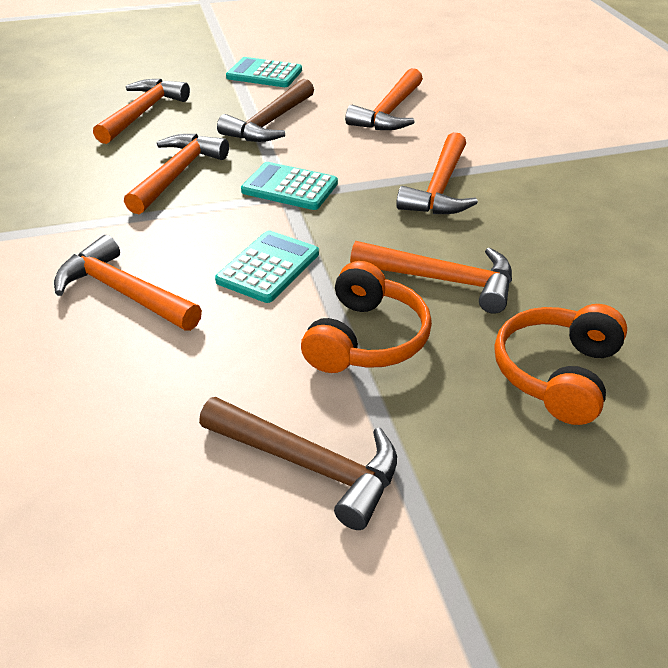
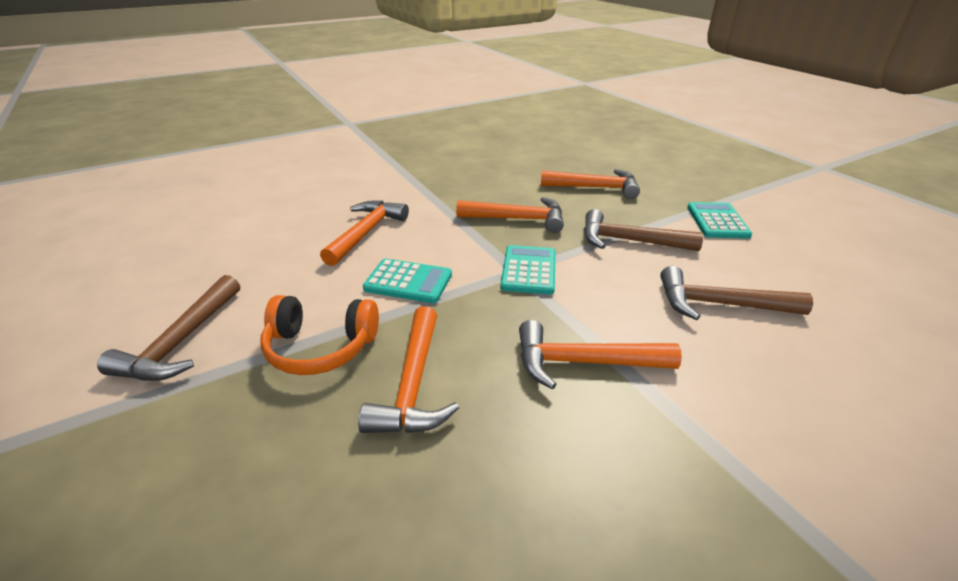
camera: 75 degrees right, 5 degrees down
(389, 112) = (719, 304): orange hammer -> brown hammer
(557, 374) = (265, 493): orange headphones -> none

